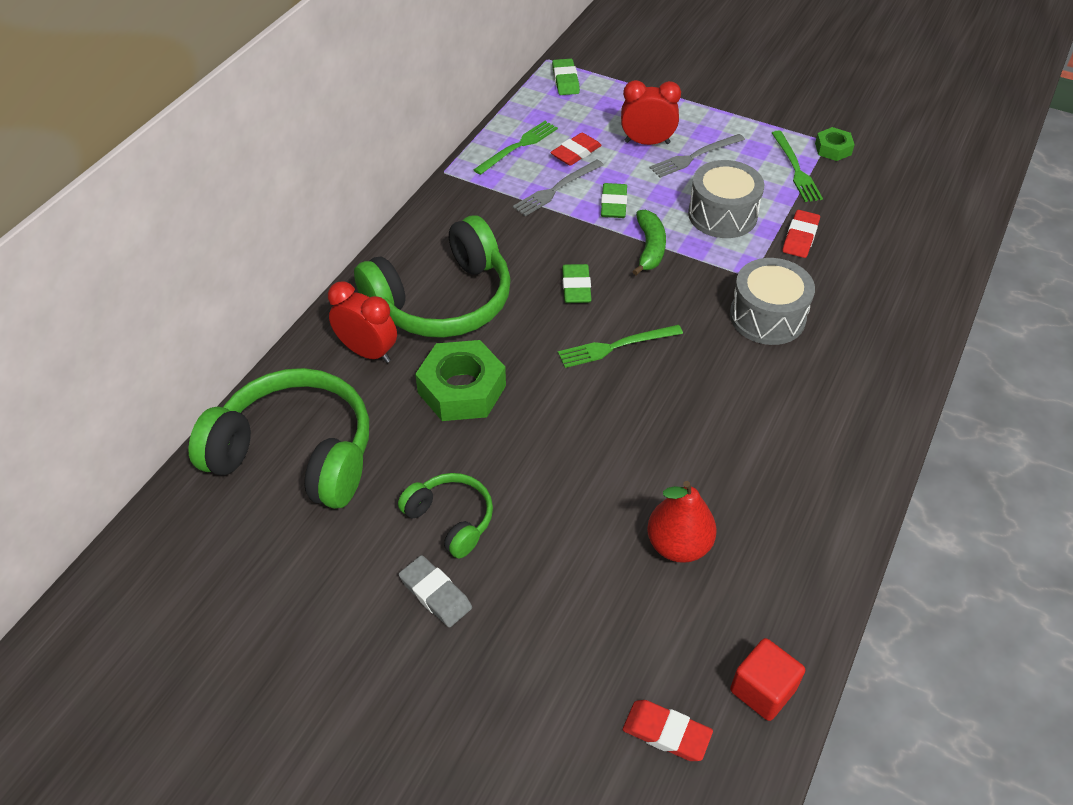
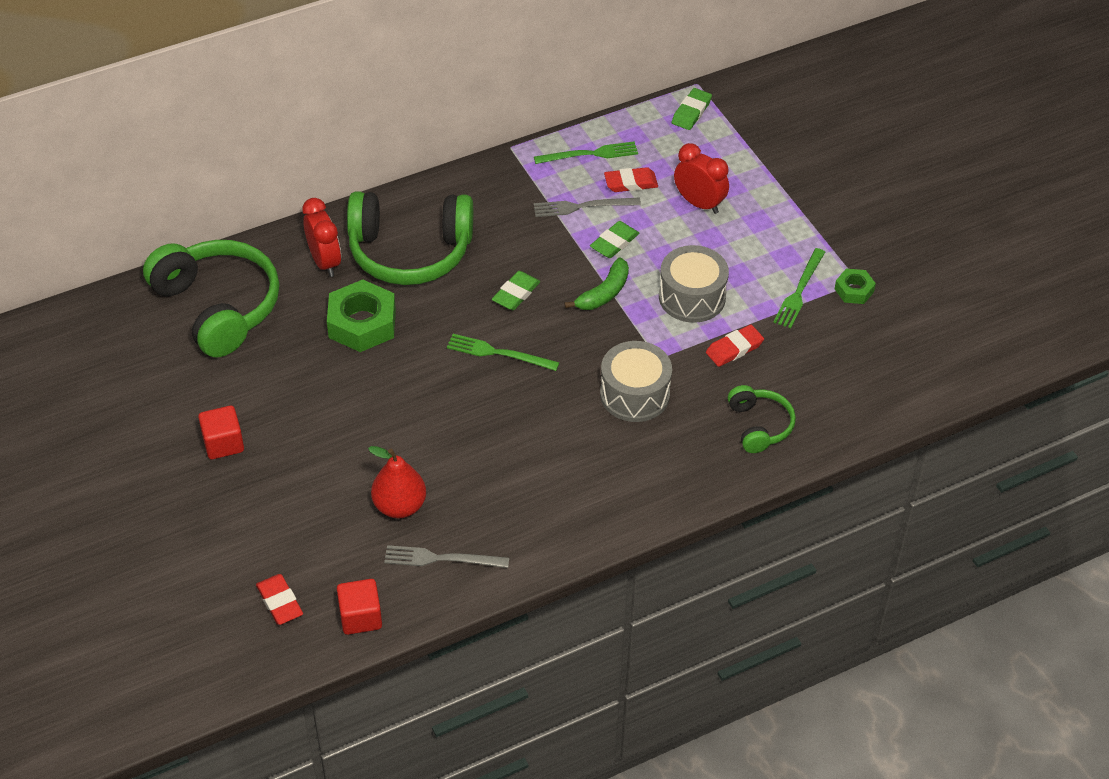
camera: 35 degrees right, 0 degrees up
(435, 594) = (223, 443): grey eraser -> red cube
(451, 519) = (274, 405): green headphones -> green headphones (759, 425)
(694, 156) = (725, 236): grey fork -> grey fork (441, 559)

